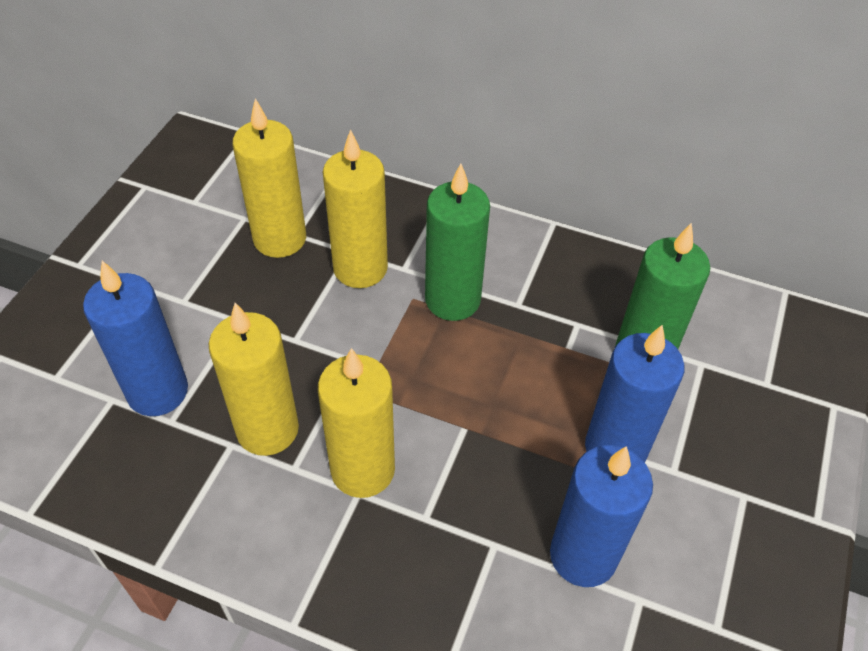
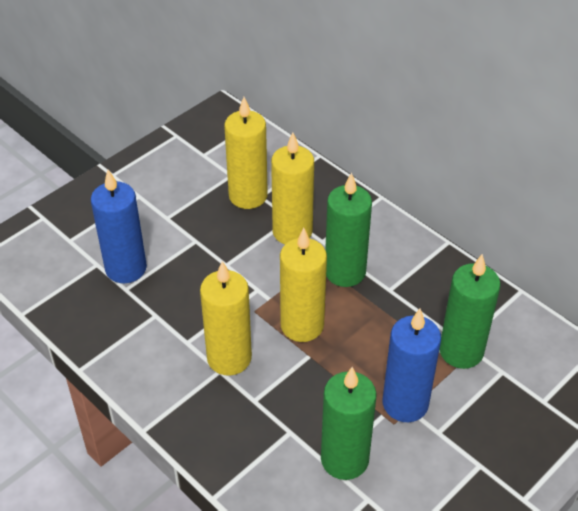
camera: 25 degrees right, 5 degrees down
(267, 429) = (182, 313): yellow candle -> yellow candle (302, 325)
(583, 555) = (344, 459): blue candle -> green candle

